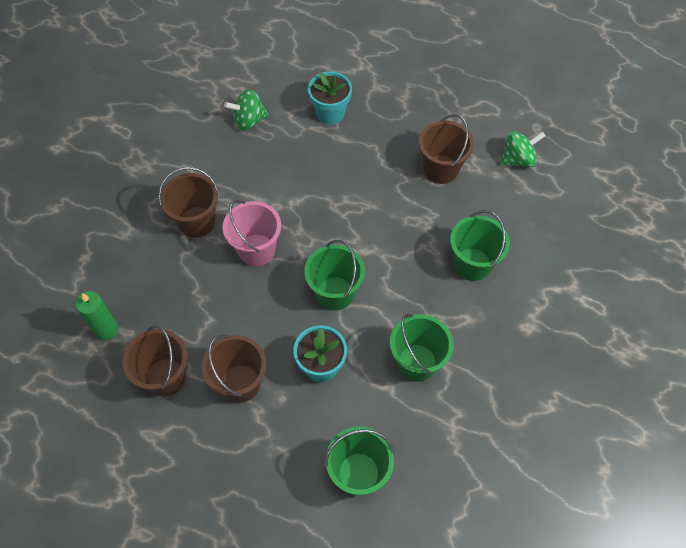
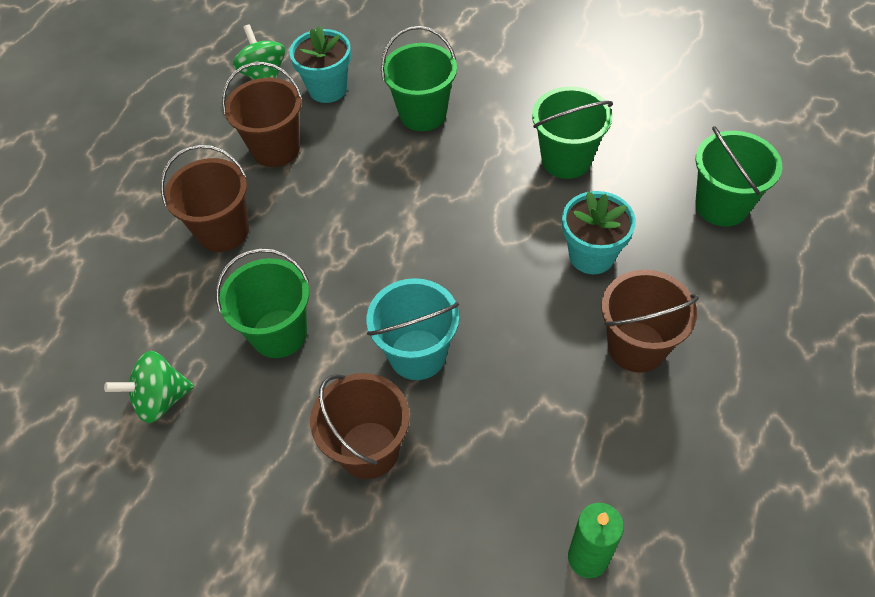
camera: 90 degrees left, 5 degrees down
(166, 377) = (650, 448): brown bucket -> brown bucket (223, 231)
(249, 120) = (161, 399): green spinning top -> green spinning top turned 90 degrees clockwise
(256, 250) = (417, 354): pink bucket -> turquoise bucket
(330, 113) = (160, 284): turquoise flower pot -> turquoise flower pot (328, 89)
(335, 293) = (480, 250): green bucket -> green bucket (279, 333)

